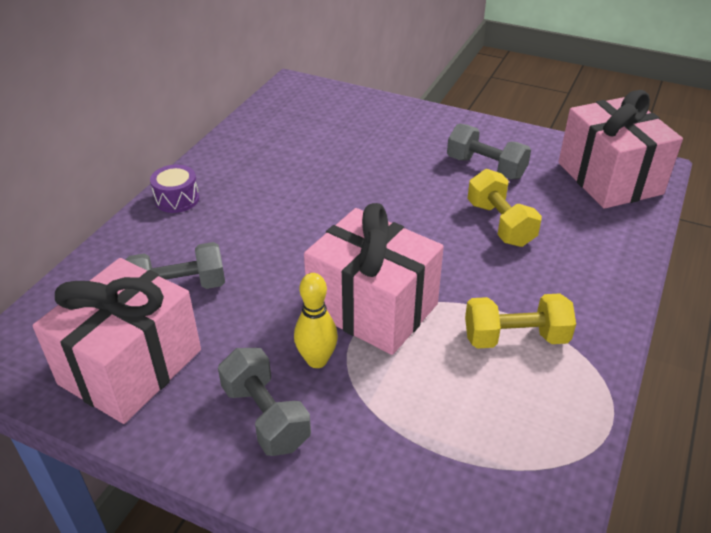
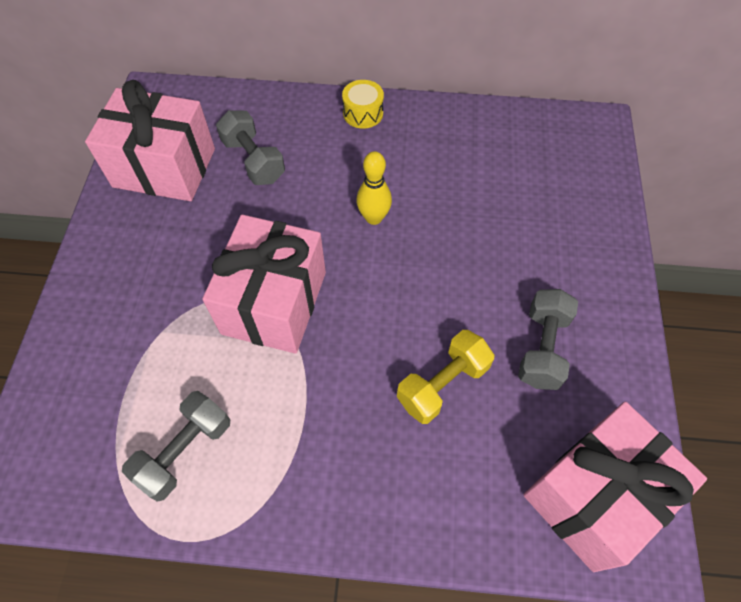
camera: 70 degrees right, 20 degrees up
(177, 199) = (363, 113): purple drum -> yellow drum
(265, 416) = (136, 267): grey dumbbell -> grey dumbbell (185, 451)
(317, 360) = (201, 281): yellow bowling pin -> yellow bowling pin (374, 218)
(515, 338) = (271, 433): yellow dumbbell -> none

